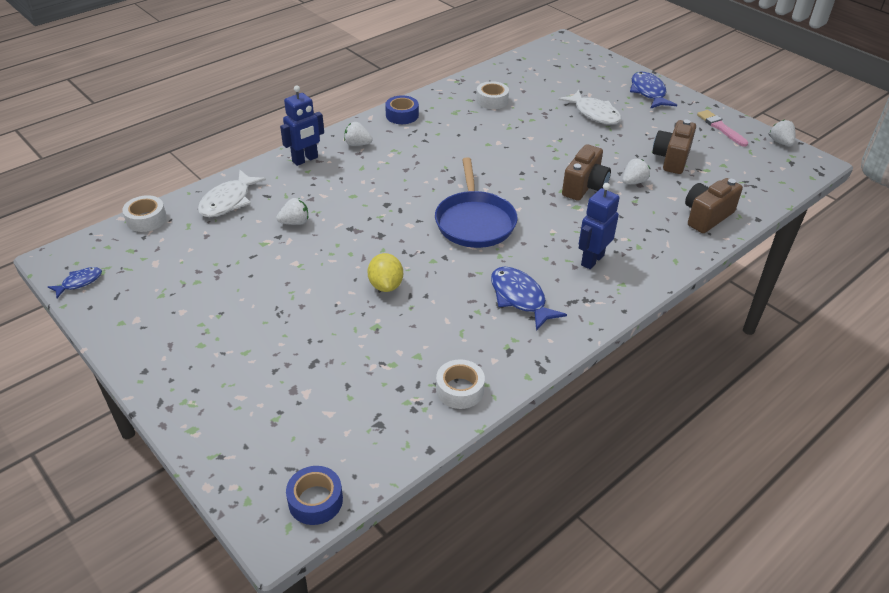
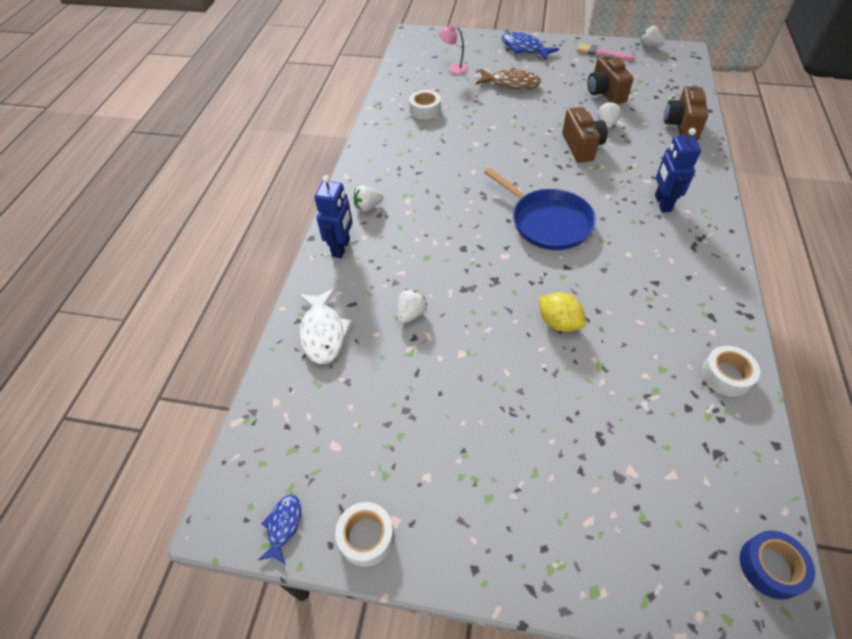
camera: 35 degrees left, 10 degrees up
(146, 219) = (265, 405): white tape -> white tape (366, 537)
(402, 115) = (371, 160): blue tape -> none
(520, 298) = (660, 266): blue fish -> none
(560, 81) = (453, 69): none -> pink lamp
(594, 113) = (511, 83): white fish -> brown fish

